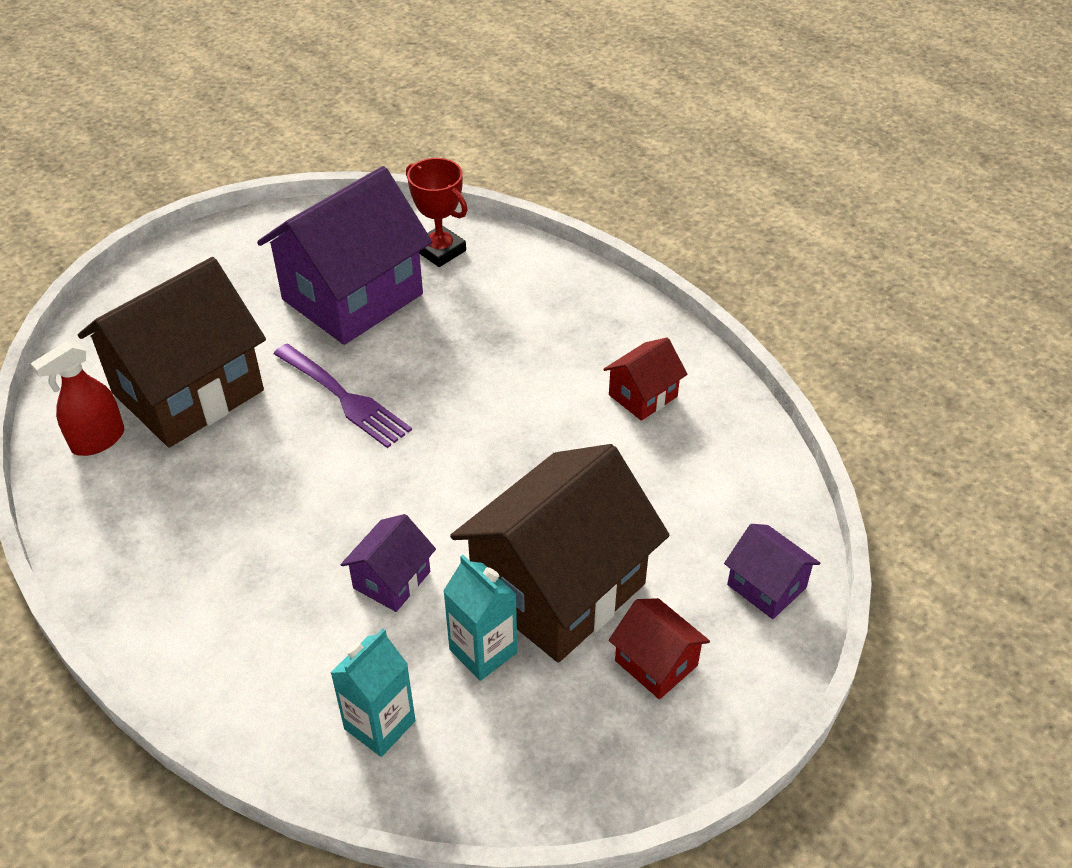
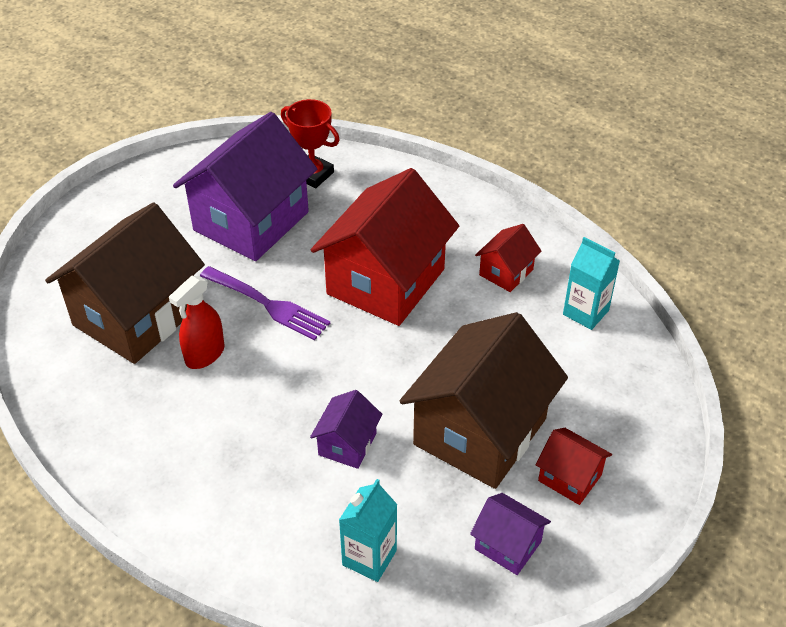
camera: 10 degrees left, 0 degrees up
(98, 440) = (72, 366): red spray bottle -> red spray bottle (204, 355)
(483, 651) = (434, 489): turquoise carton -> turquoise carton (585, 312)
(492, 388) = (386, 281): none -> red house
(766, 586) = (638, 407): purple house -> purple house (508, 545)

